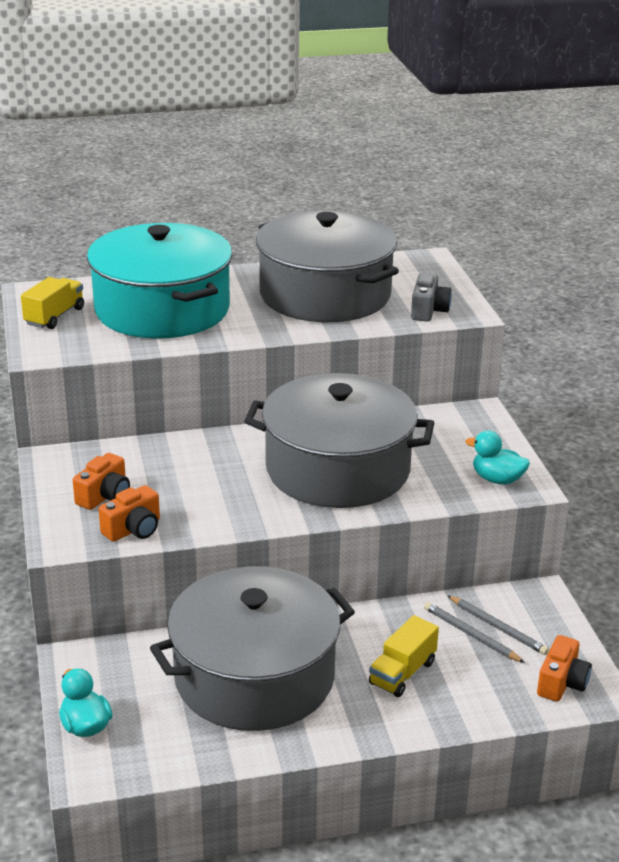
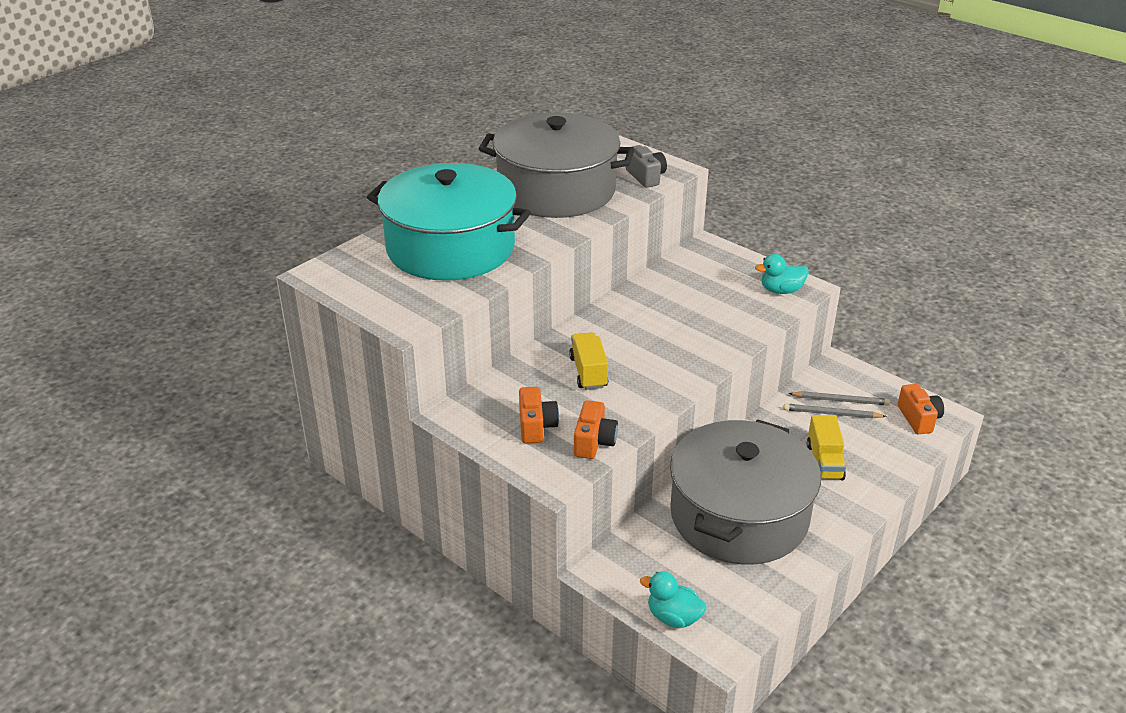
camera: 35 degrees left, 5 degrees up
(54, 316) = (370, 288): yellow truck -> yellow truck (588, 372)
(337, 469) = (672, 328): grey pot -> none

